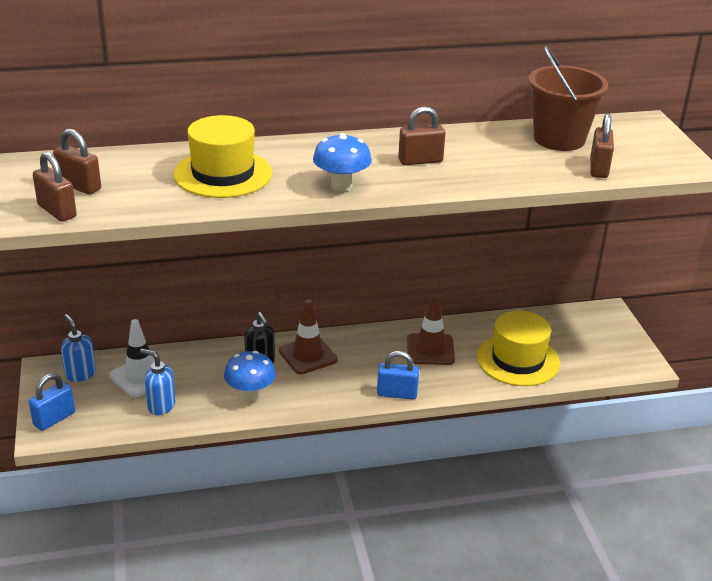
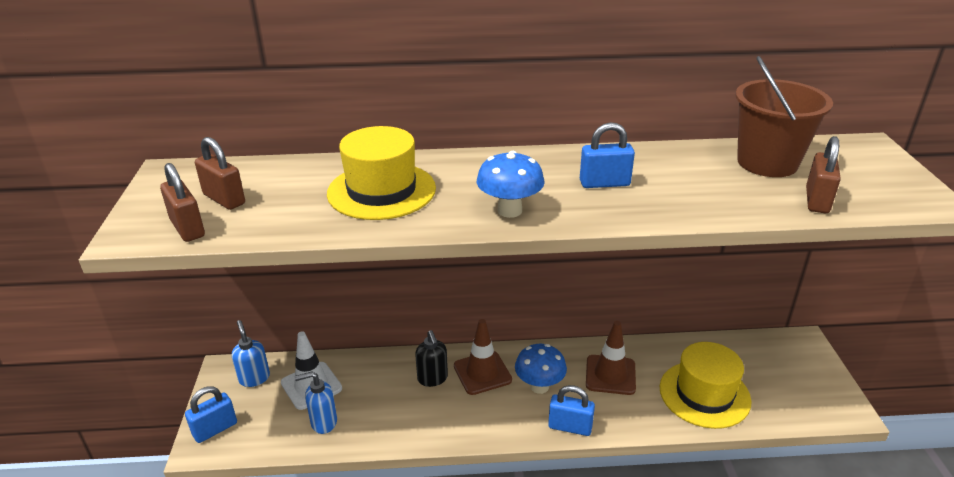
camera: 10 degrees right, 0 degrees up
(161, 406) = (323, 422): blue soap dispenser -> blue soap dispenser turned 45 degrees counterclockwise
(250, 394) = (416, 416): blue mushroom -> blue mushroom (539, 386)
(420, 161) = (604, 183): brown padlock -> blue padlock

